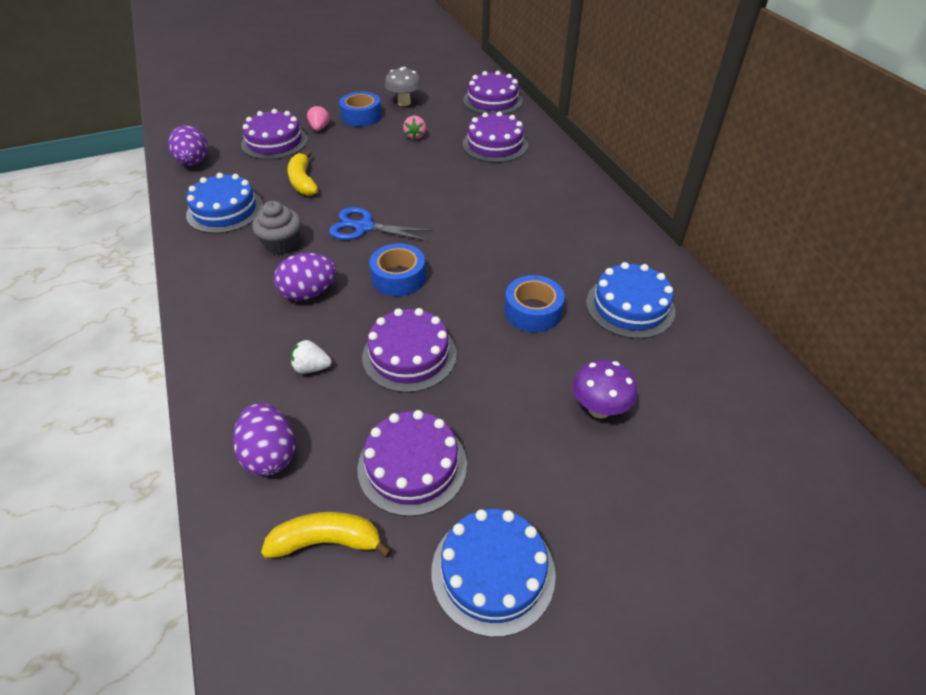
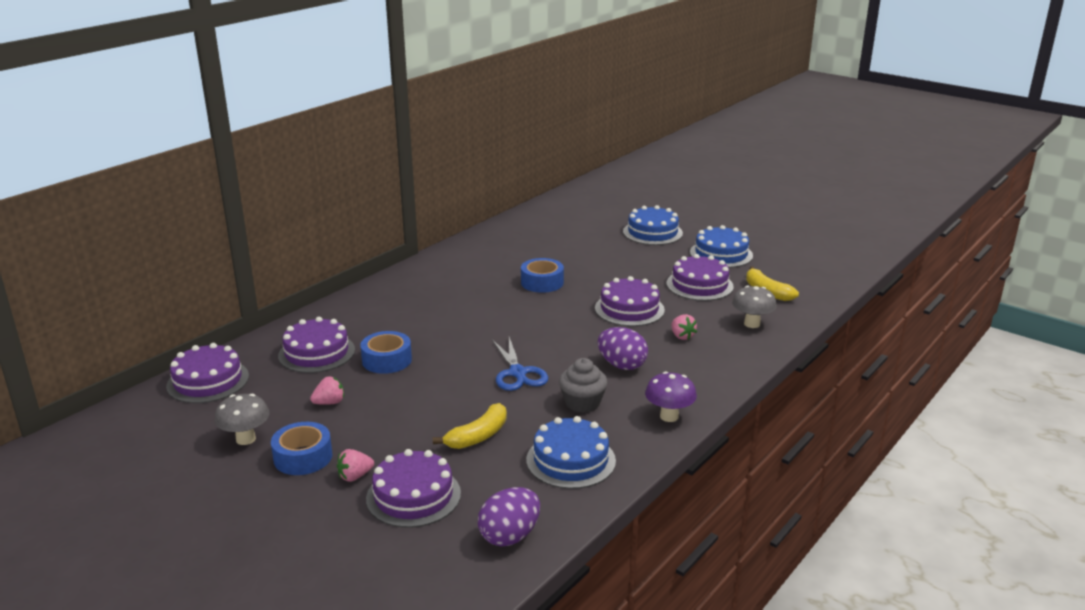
camera: 120 degrees left, 20 degrees down
(270, 454) = (752, 324): purple egg -> grey mushroom
(311, 367) = (682, 336): white strawberry -> pink strawberry
(398, 277) = (562, 336): blue tape -> blue tape (387, 360)
(599, 409) = (598, 250): purple mushroom -> purple mushroom (669, 416)
(630, 306) = (502, 256): blue cake -> blue cake (652, 232)

